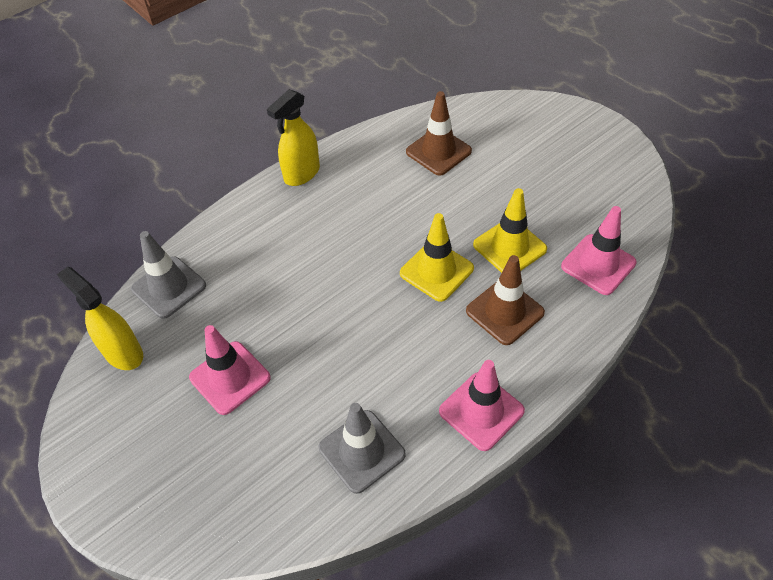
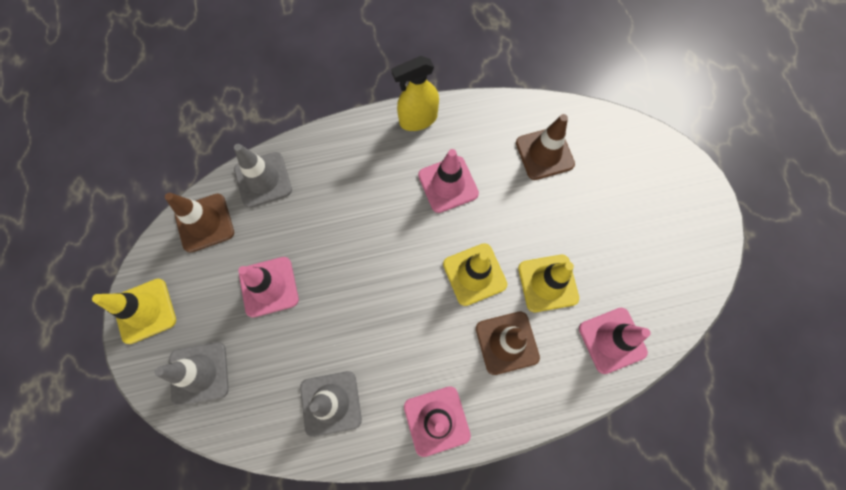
camera: 25 degrees right, 20 degrees up
(95, 468) = (145, 311): none -> yellow traffic cone
(123, 353) = (204, 223): yellow spray bottle -> brown traffic cone
(195, 497) = (199, 373): none -> grey traffic cone
(364, 211) = (448, 184): none -> pink traffic cone

